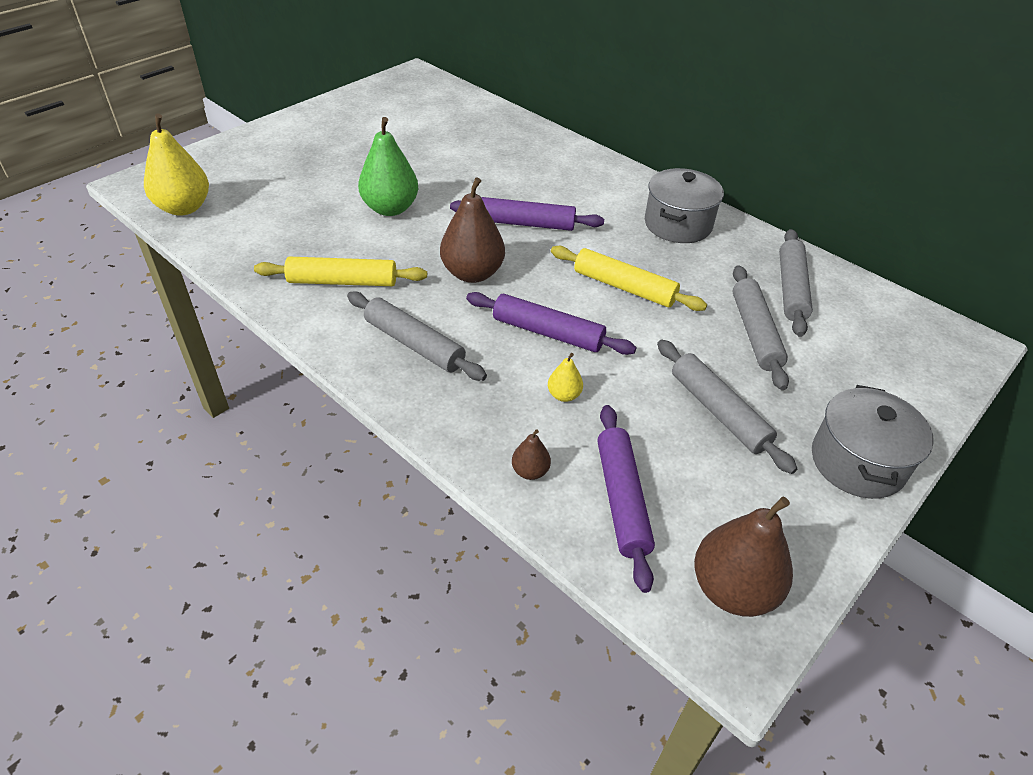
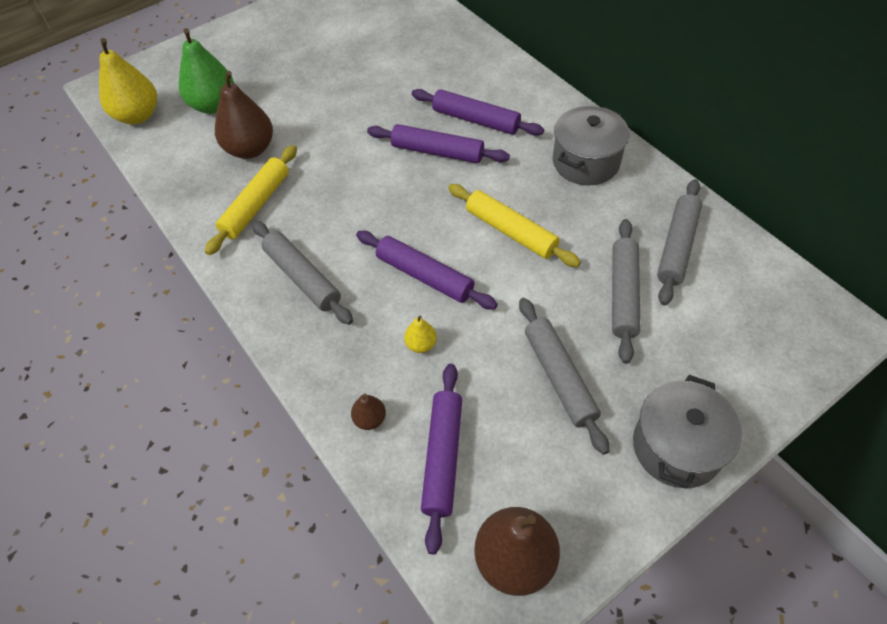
camera: 15 degrees right, 10 degrees up
(342, 281) = (256, 205): yellow rolling pin -> yellow rolling pin turned 75 degrees counterclockwise
(390, 208) = (316, 127): green pear -> green pear (214, 105)
(472, 273) = (373, 205): brown pear -> brown pear (250, 149)
(556, 195) = (476, 120): none -> purple rolling pin

